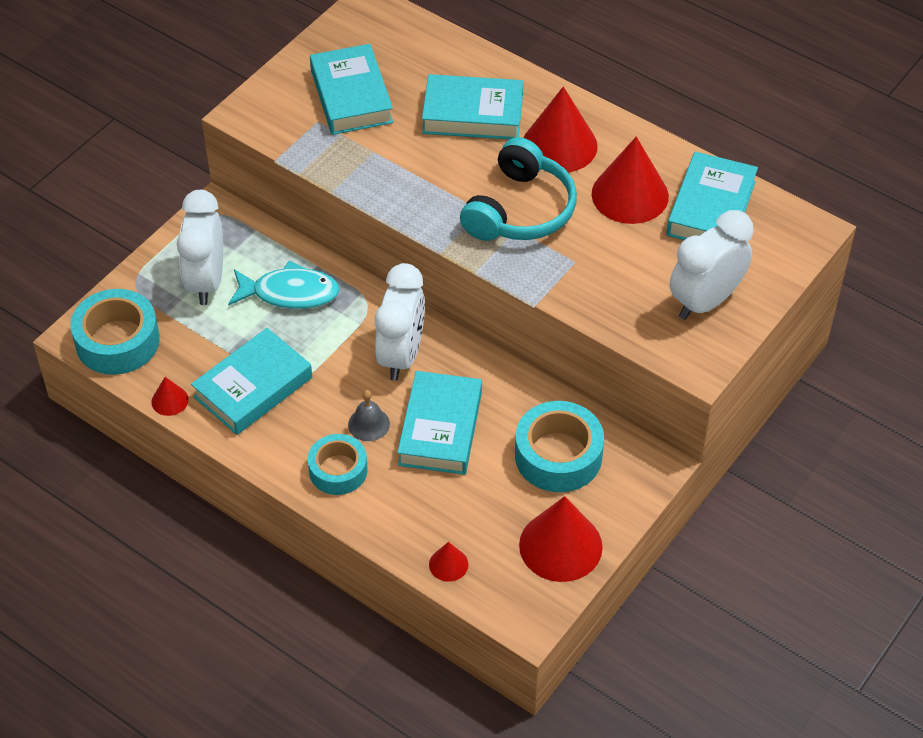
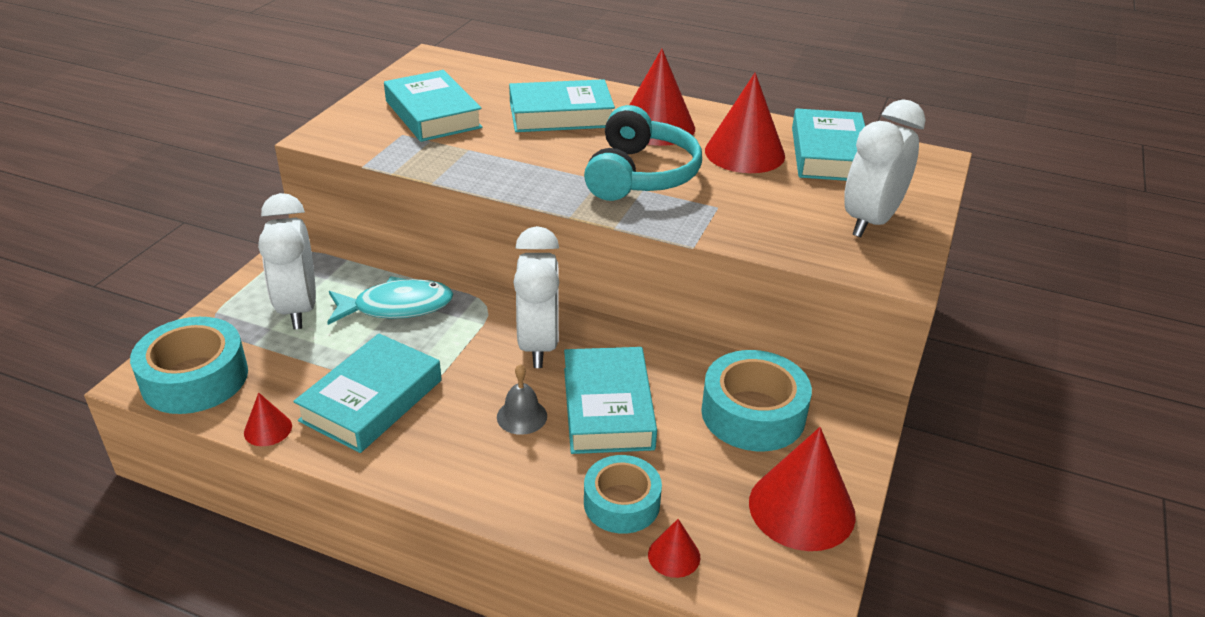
camera: 15 degrees left, 15 degrees down
(338, 470) = (498, 471): turquoise tape -> turquoise tape (621, 503)

